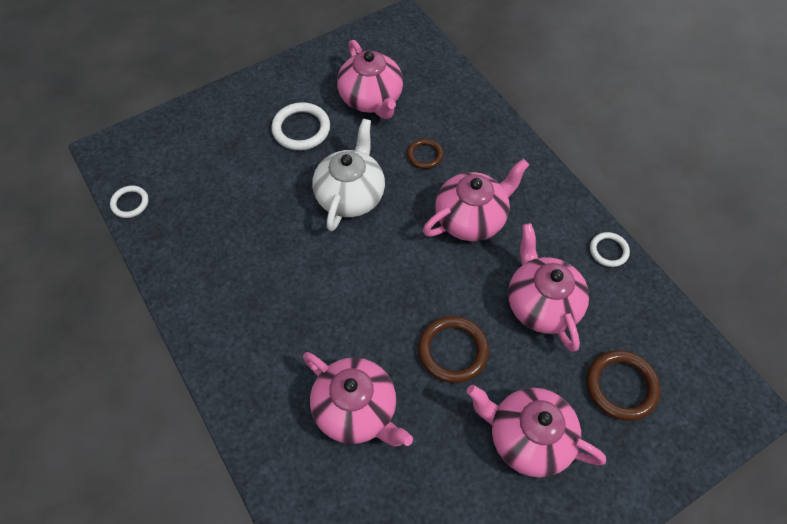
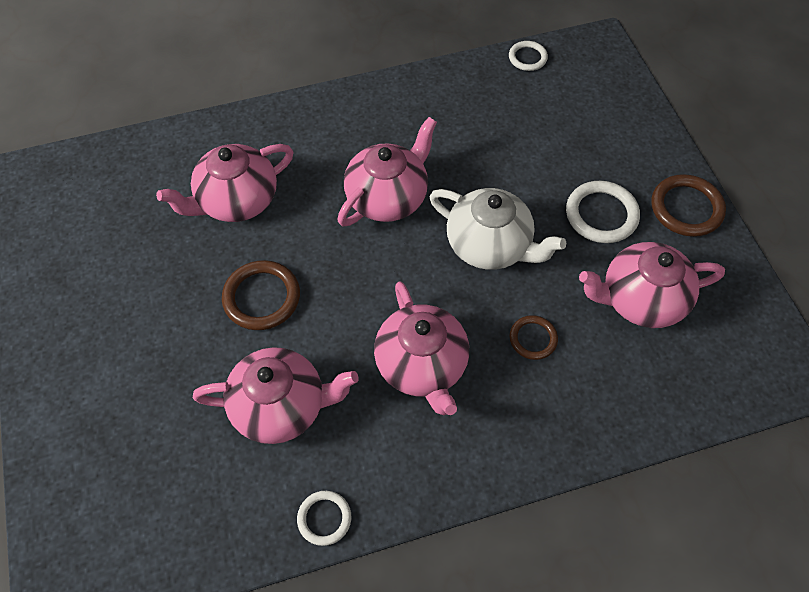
camera: 105 degrees right, 0 degrees up
(527, 438) = (142, 339): pink teapot -> pink teapot (388, 197)
(621, 386) = (150, 456): brown ring -> brown ring (686, 208)

